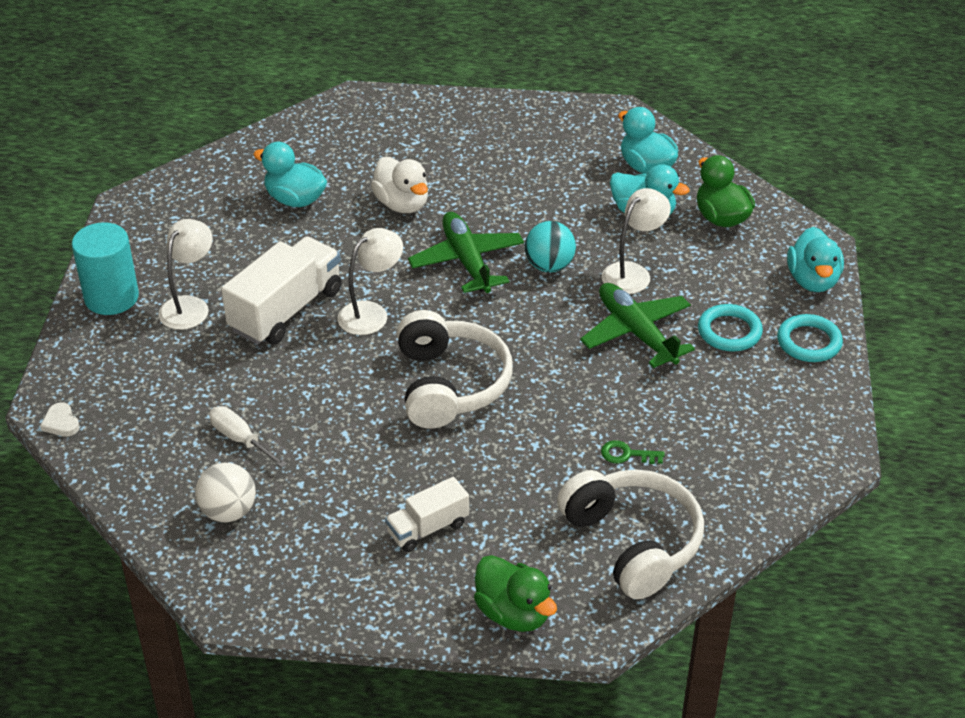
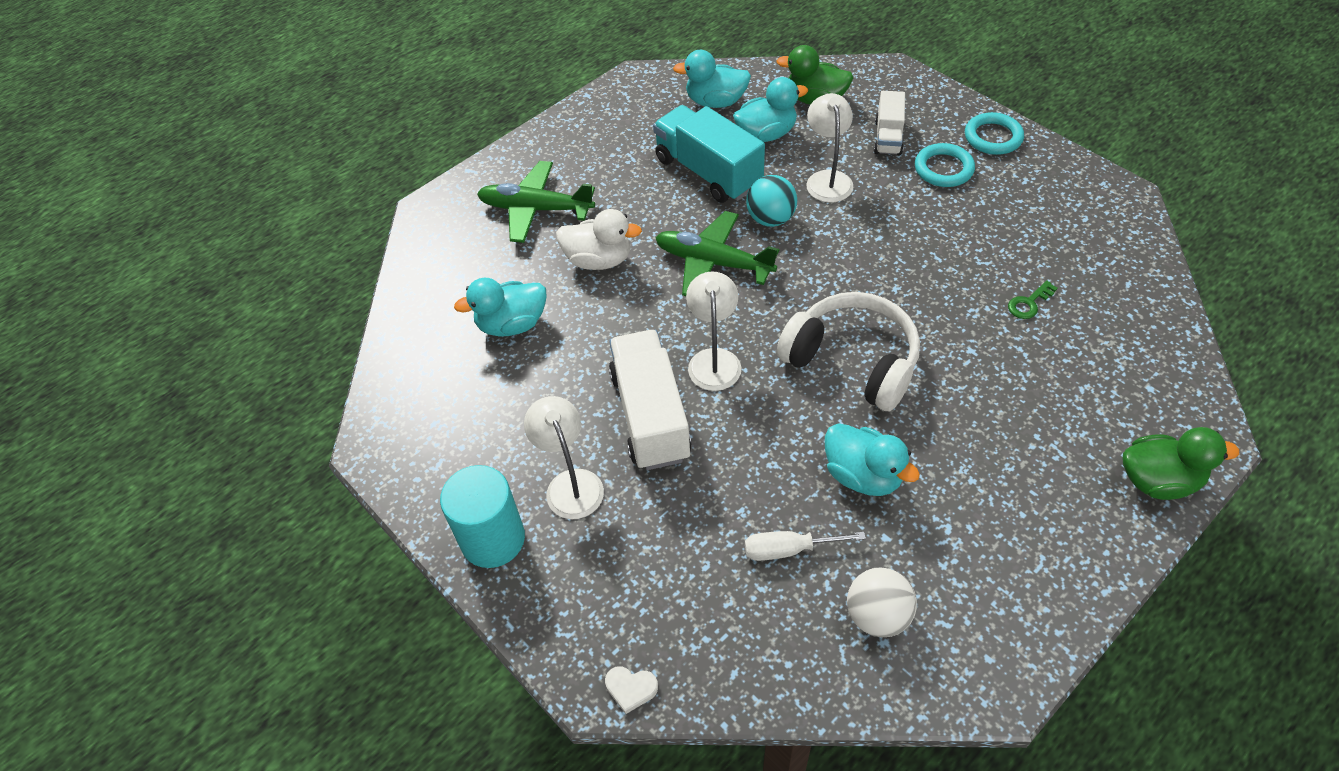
camera: 45 degrees left, 10 degrees up
(427, 528) = (1015, 478): white truck -> white truck (888, 137)
(560, 206) = (708, 172): none -> turquoise truck
(633, 542) = (1130, 358): white headphones -> none
(636, 332) = (896, 217): green plane -> green plane (535, 209)
(812, 280) = (930, 97): turquoise duck -> turquoise duck (863, 475)

